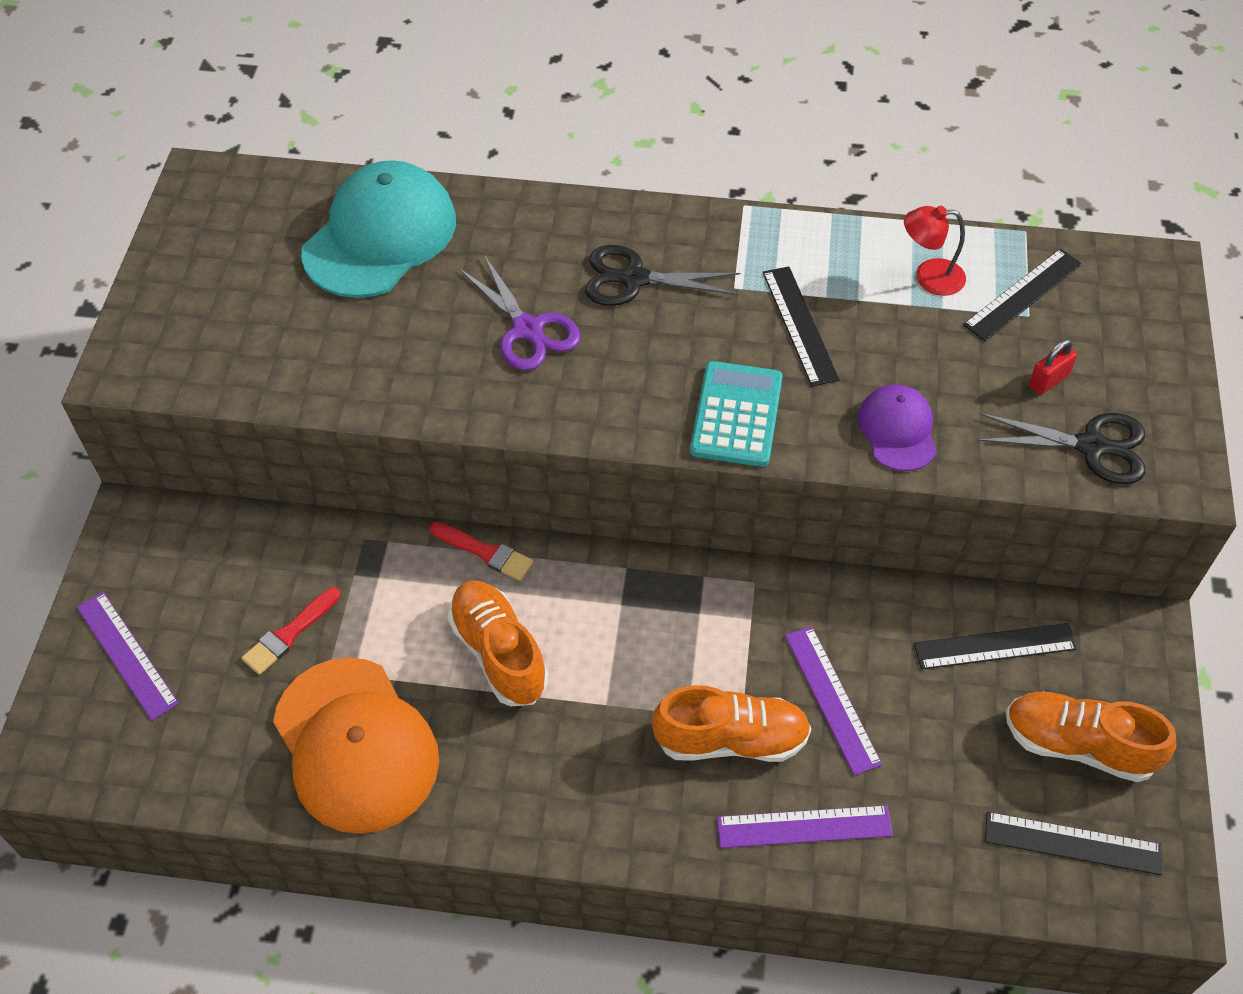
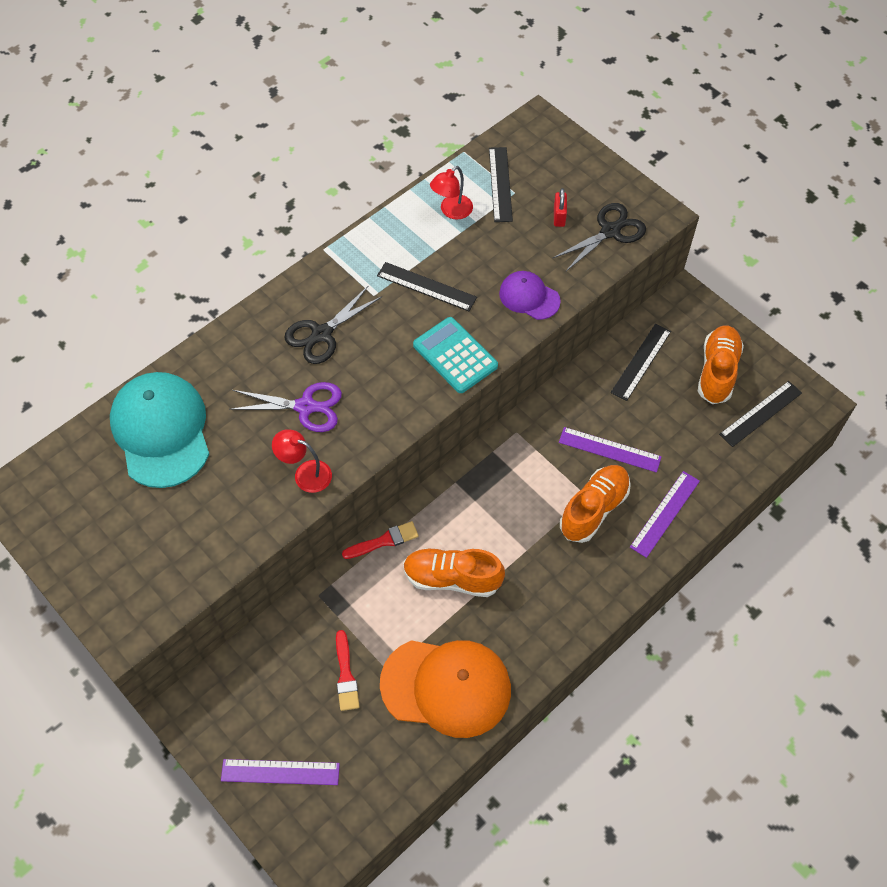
camera: 50 degrees left, 5 degrees up
(444, 387) = (305, 473): none -> red lamp
(1078, 745) = (717, 371): orange shoe -> orange shoe turned 135 degrees clockwise

